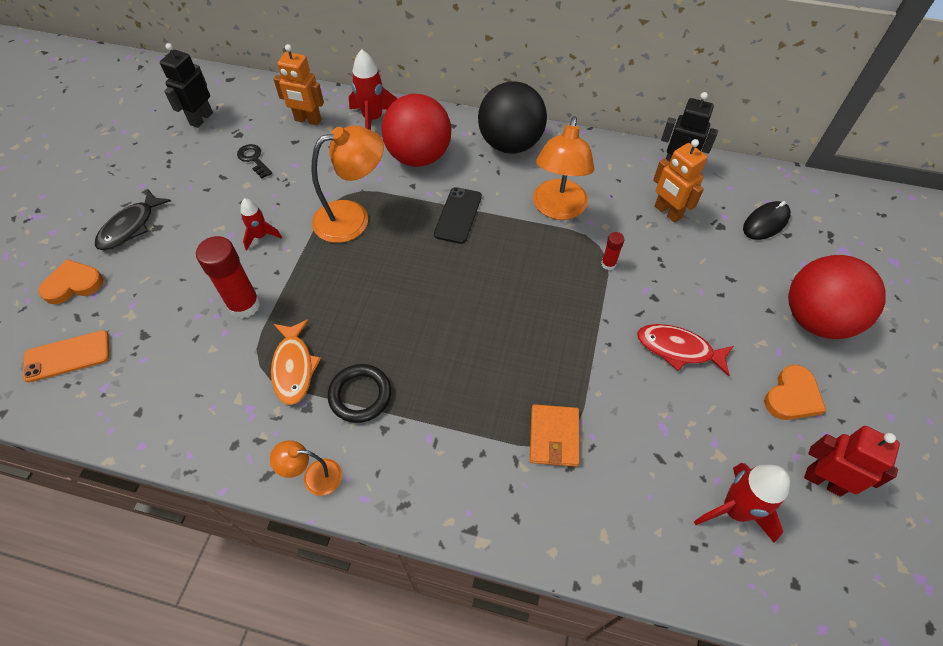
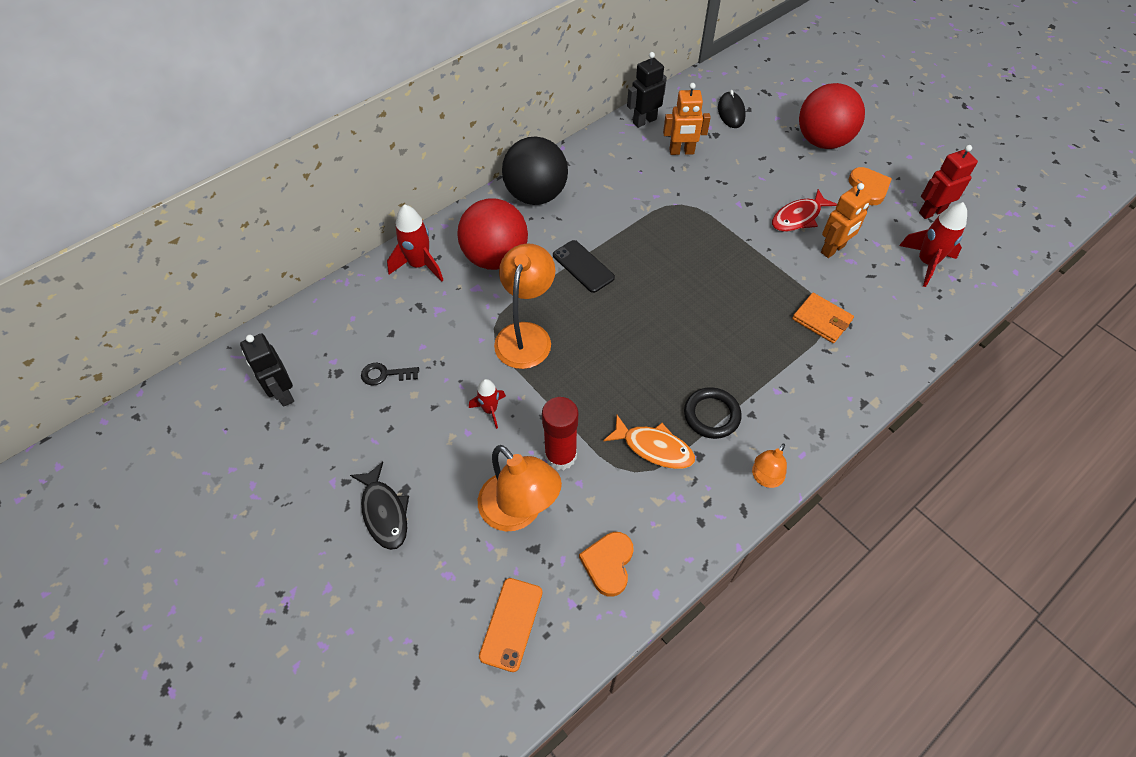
camera: 55 degrees left, 0 degrees up
(73, 284) = (421, 590): orange heart -> orange heart (608, 564)
(308, 120) = (373, 311): orange robot -> orange robot (833, 249)
(558, 209) = (628, 206): orange lamp -> orange lamp (519, 512)
(608, 264) = (702, 209): red glue stick -> none

